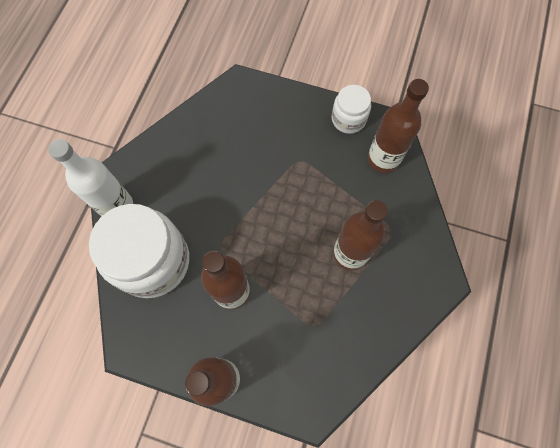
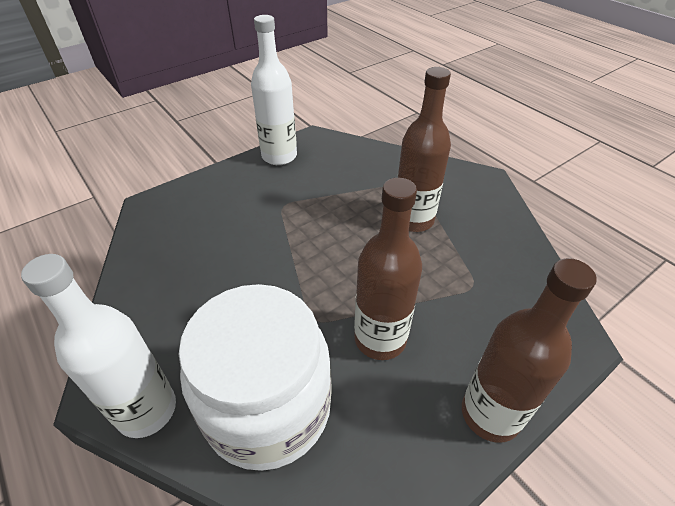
camera: 55 degrees left, 25 degrees down
(348, 119) = (279, 156): white jar -> white bottle
(383, 159) = (339, 156): brown bottle -> none

